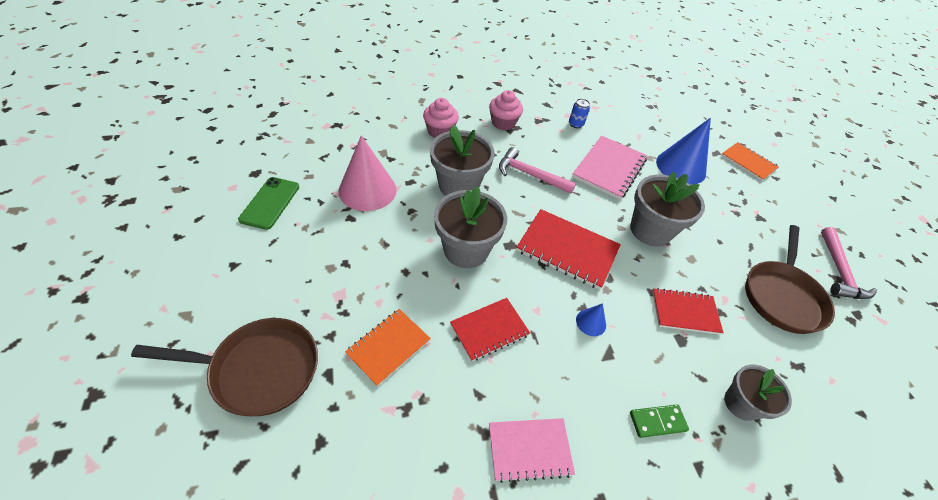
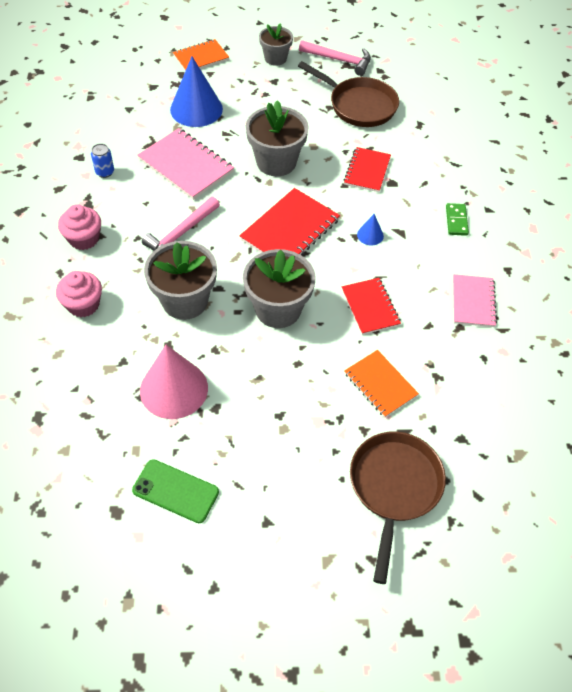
camera: 75 degrees left, 5 degrees up
(741, 404) = (446, 169): grey flower pot -> grey flower pot (275, 58)

